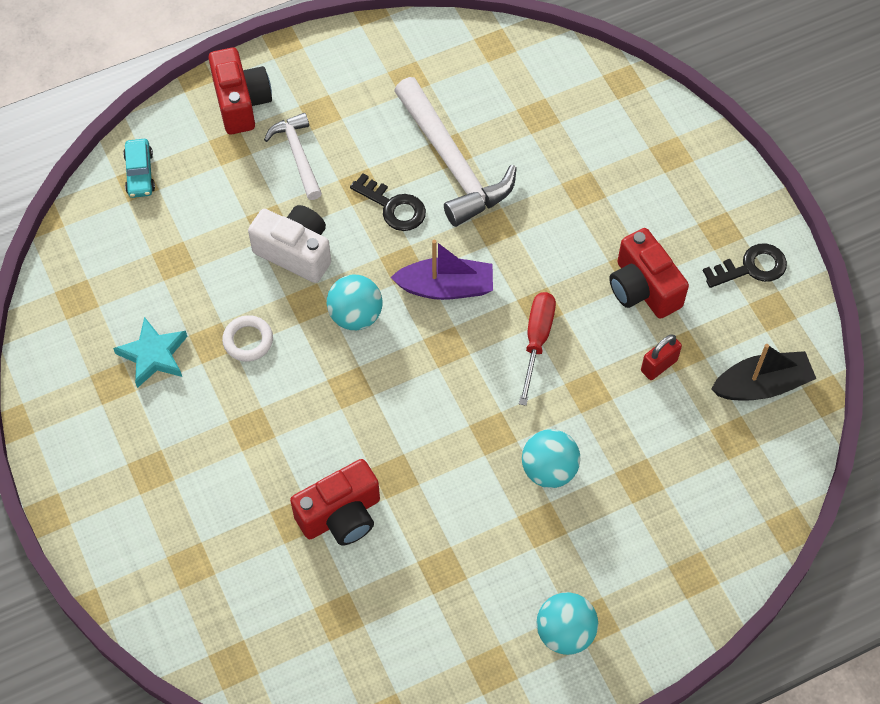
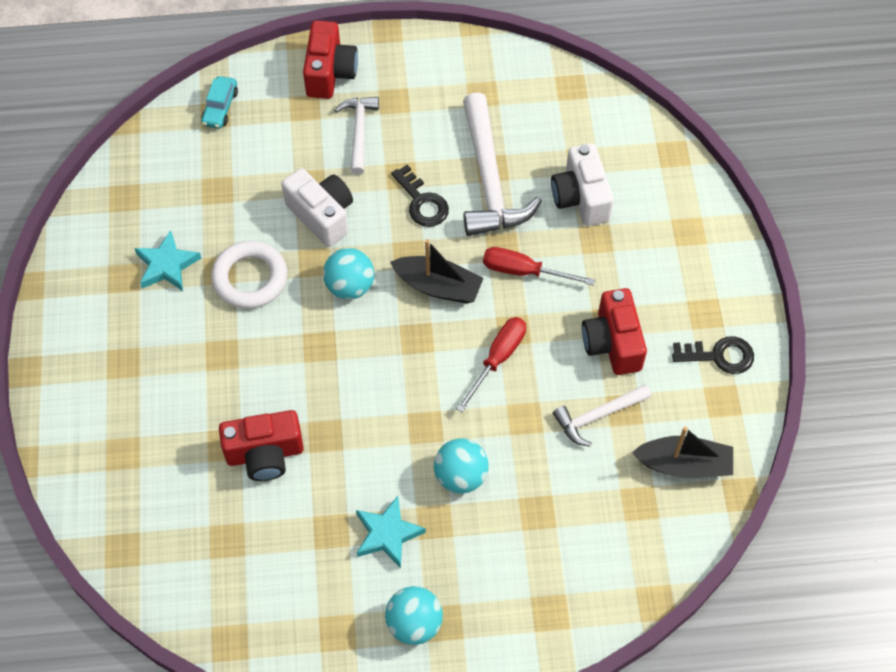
camera: 20 degrees right, 0 degrees up
(248, 340) = (250, 278): white ring -> white ring, size x1.65
(446, 287) = (438, 286): purple boat -> black boat
(500, 553) = (387, 534): none -> turquoise star
(526, 245) = (524, 271): none -> red screwdriver
(551, 153) = (580, 197): none -> white camera
(659, 365) = (597, 416): red padlock -> white hammer

